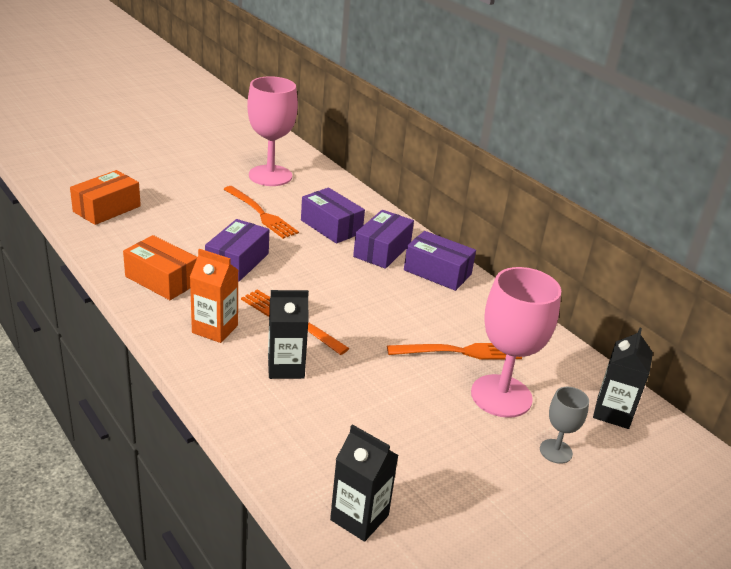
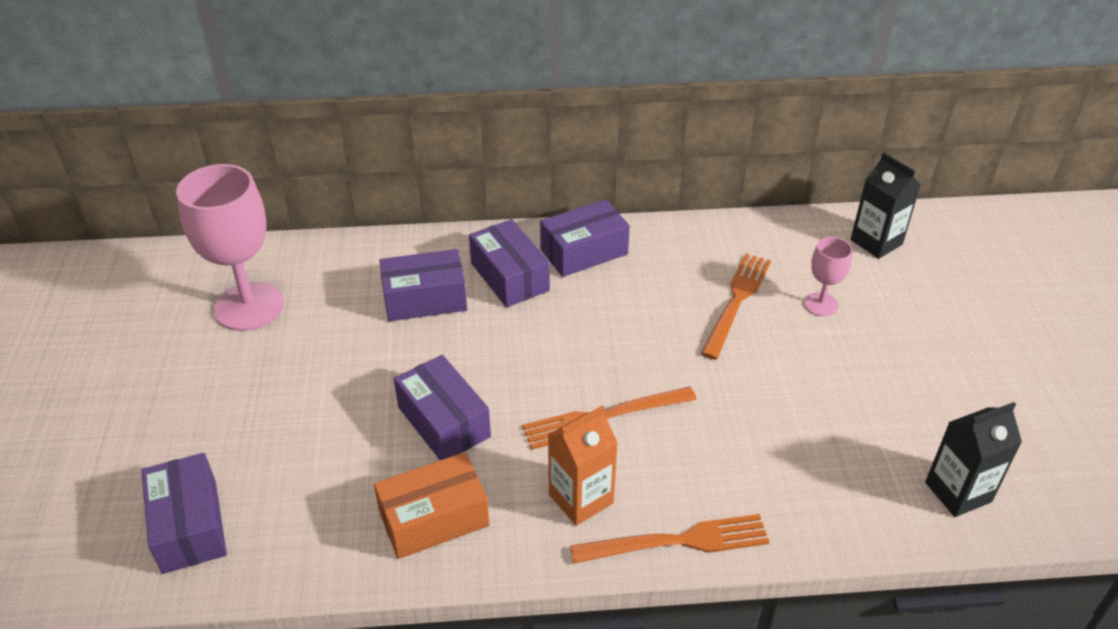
camera: 55 degrees left, 10 degrees up
(107, 209) = (189, 526): orange box -> purple box
(261, 214) = (342, 354): orange fork -> orange fork (678, 541)
(286, 367) = (692, 457): black carton -> none
(501, 396) = (821, 304): pink goblet -> pink goblet, size x0.50
(555, 451) = (914, 306): grey goblet -> none

